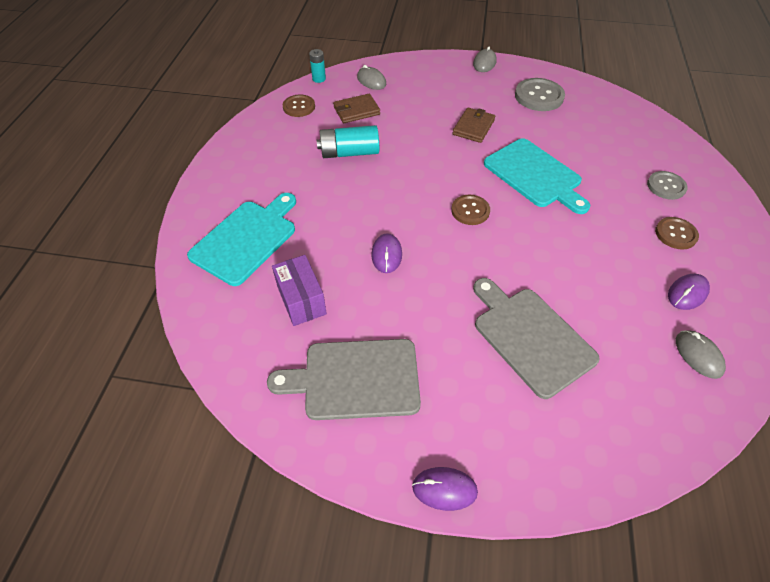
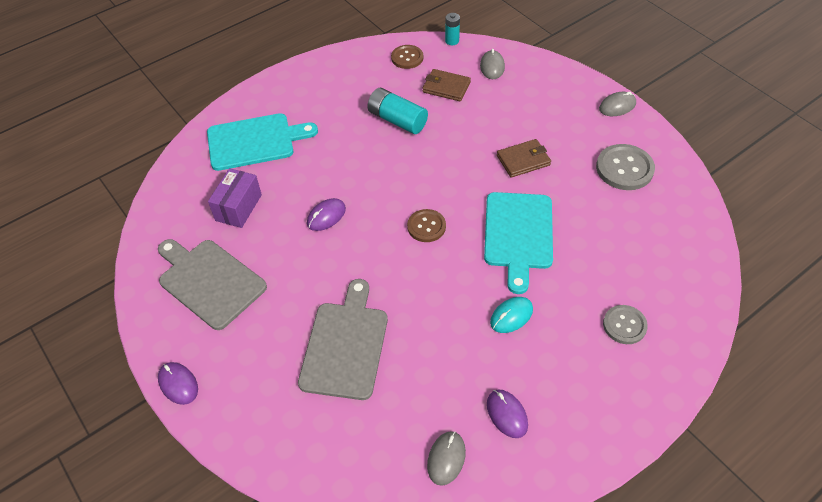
camera: 45 degrees right, 0 degrees up
(602, 229) = (511, 316): none -> turquoise mouse
(675, 234) = (569, 367): brown button -> none
(687, 293) = (507, 414): purple mouse -> purple mouse turned 60 degrees clockwise

